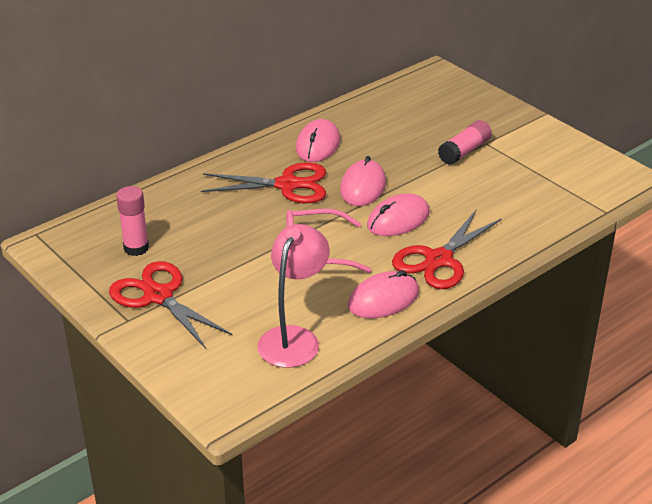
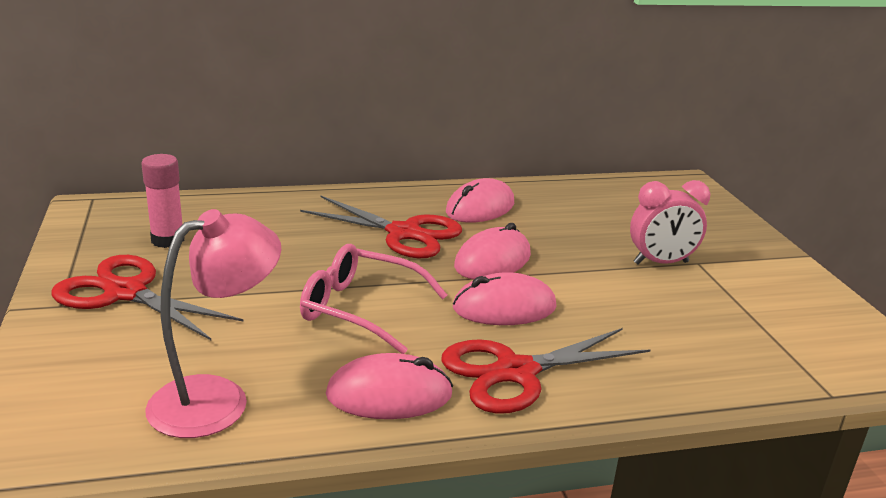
camera: 25 degrees right, 10 degrees down
(158, 296) = (125, 293): red scissors -> red scissors turned 45 degrees counterclockwise
(464, 151) = (661, 263): pink glue stick -> pink clock

